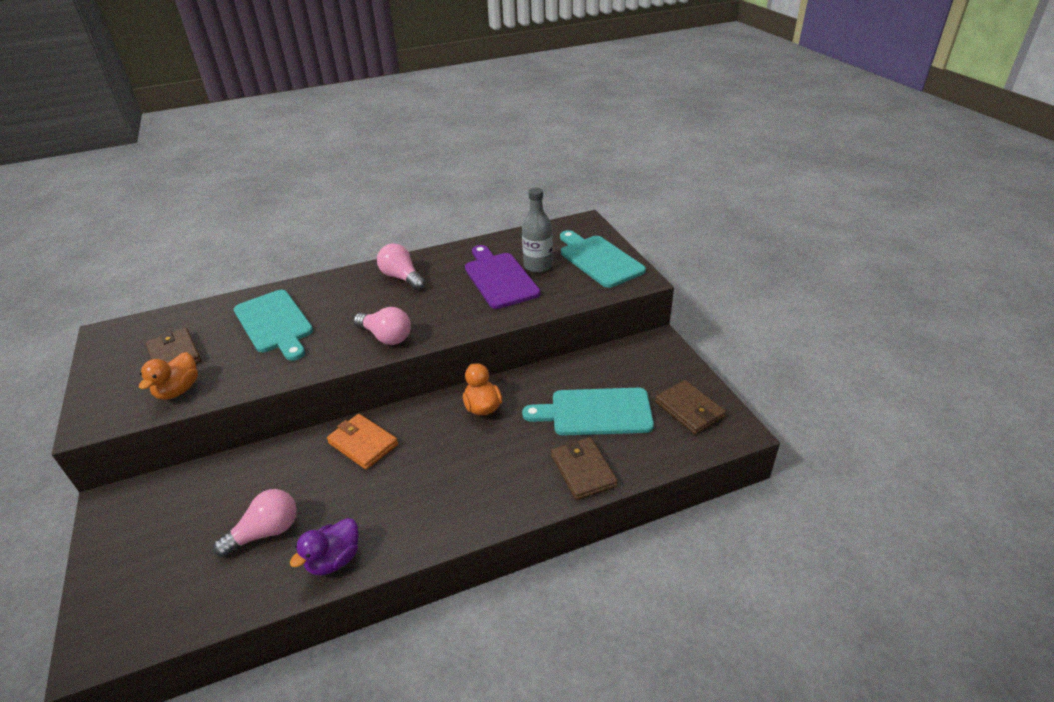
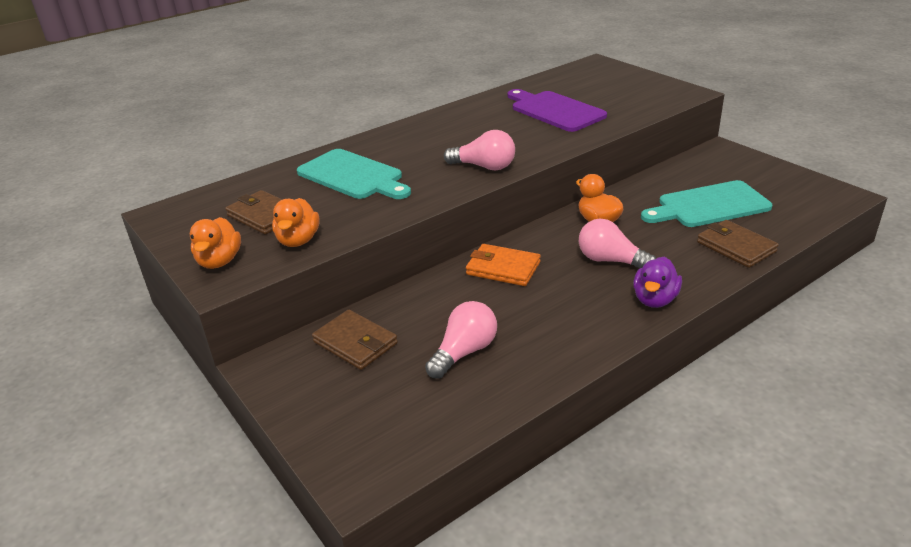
camera: 15 degrees left, 5 degrees down
(106, 399) = (219, 261): none -> orange duck
(334, 560) = (556, 357): purple duck -> purple duck (655, 299)
(402, 277) = (454, 124): pink light bulb -> pink light bulb (610, 260)
(538, 266) = (583, 97): grey bottle -> none
(599, 259) = (637, 85): turquoise cutting board -> none
(689, 410) = (791, 189): brown wallet -> brown wallet (355, 343)

